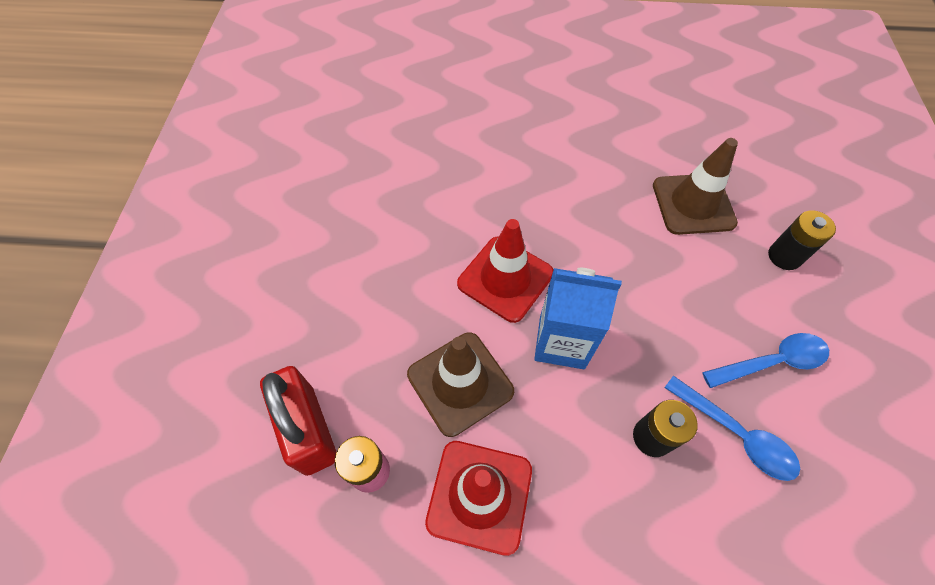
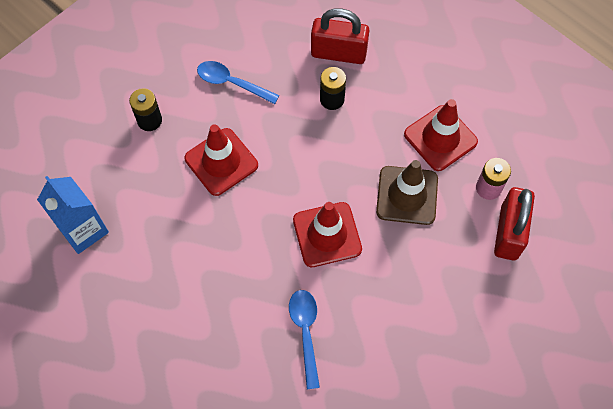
camera: 140 degrees left, 5 degrees up
(561, 342) = (330, 174): blue carton -> blue carton (83, 230)
(674, 270) = (221, 162): none -> red traffic cone
(693, 204) = (157, 190): brown traffic cone -> none
(715, 518) = (338, 53): none -> red padlock
(736, 434) = (290, 71): blue spoon -> blue spoon (305, 332)

